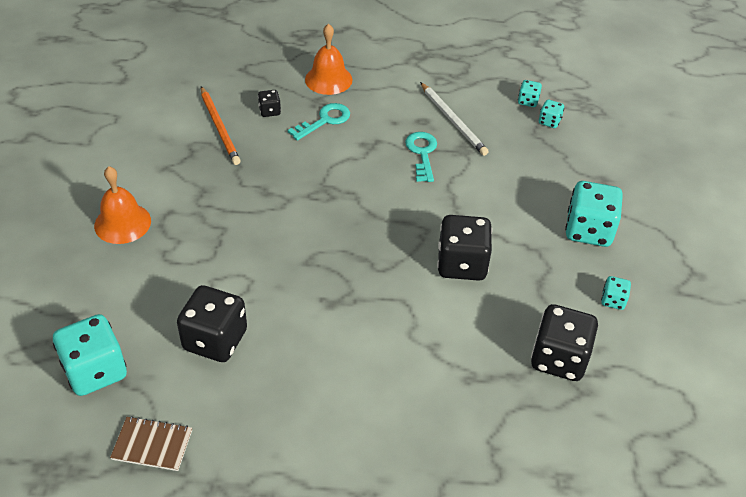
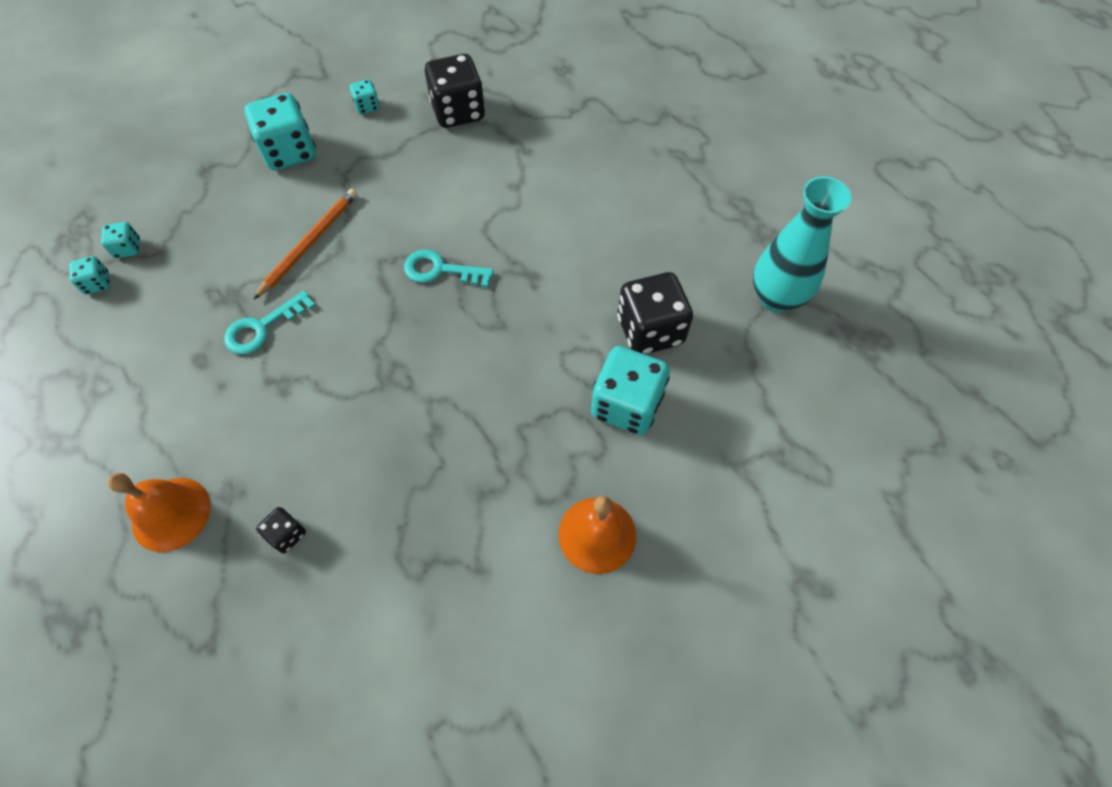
camera: 125 degrees left, 15 degrees up
(95, 371) = (767, 394): turquoise dice -> turquoise dice (626, 405)
(152, 445) = (776, 297): brown notebook -> turquoise vase
(219, 127) = (360, 569): orange pencil -> orange pencil (310, 243)
(324, 121) = (265, 458): turquoise key -> turquoise key (441, 270)
(453, 121) = (181, 331): white pencil -> none
(461, 264) = (405, 214): black dice -> none

